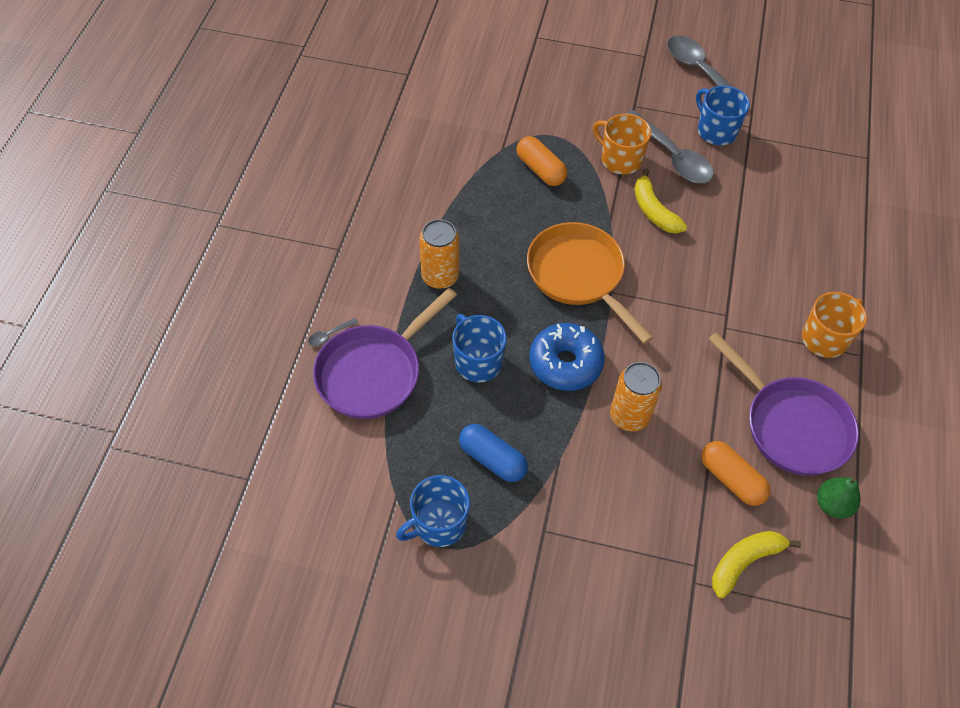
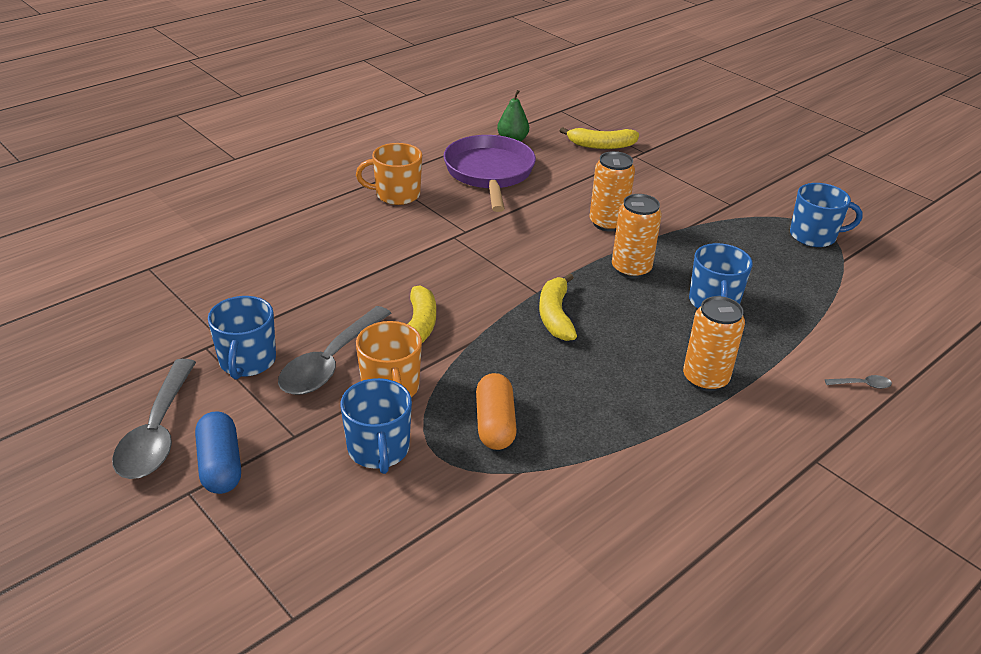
camera: 145 degrees left, 20 degrees down
(373, 372) = (825, 338): purple pan -> none
(492, 459) = (745, 247): blue capsule -> blue capsule (220, 465)
(565, 363) = (631, 269): blue donut -> orange can
(579, 275) = (555, 315): orange pan -> yellow banana
(585, 121) = (378, 450): none -> blue mug
(672, 156) = (330, 362): grey spoon -> grey spoon turned 150 degrees counterclockwise
(731, 479) = (566, 172): orange capsule -> none

